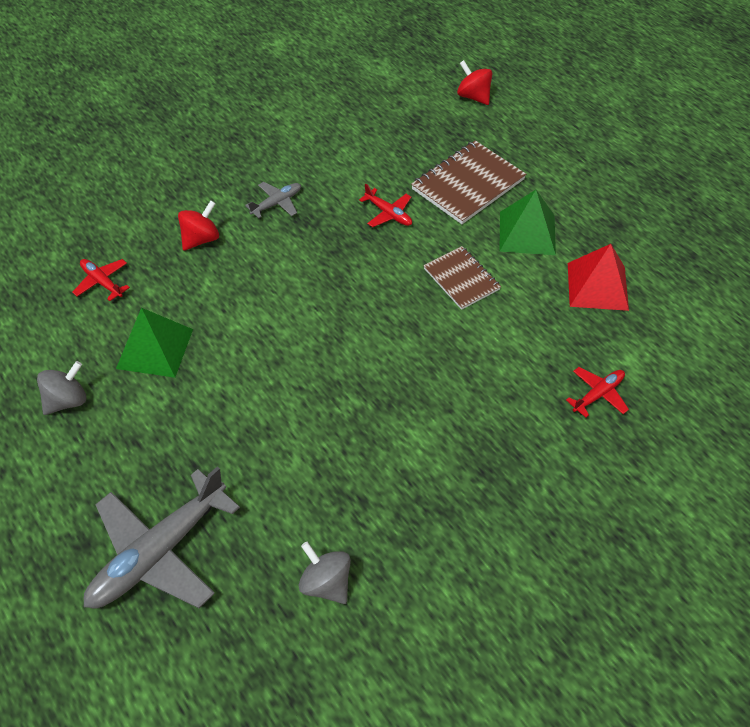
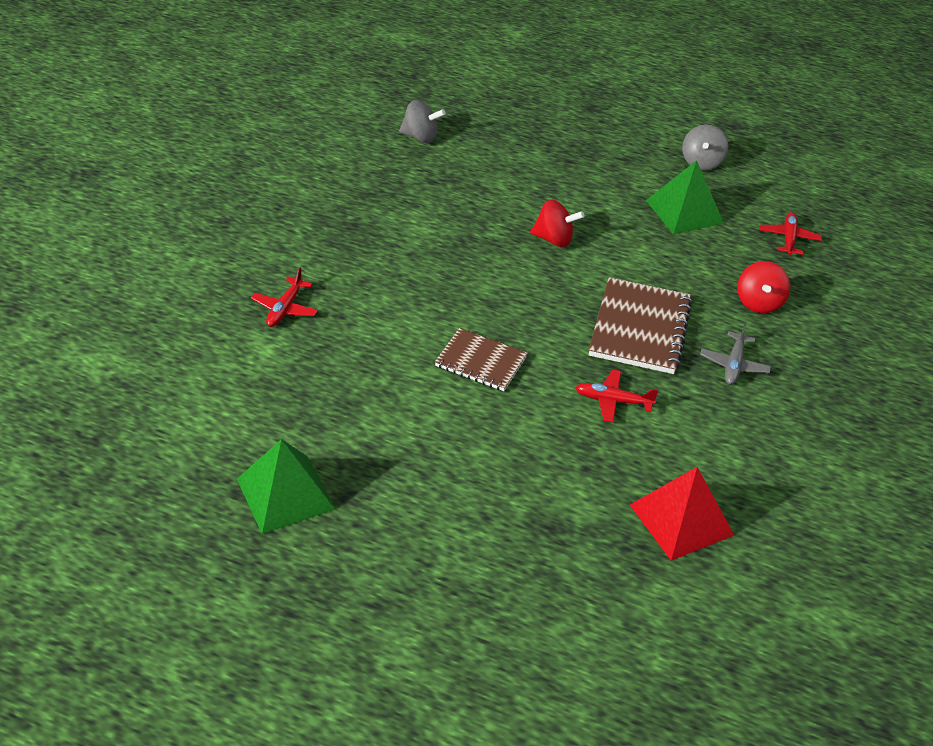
camera: 145 degrees right, 10 degrees down
(102, 282) = (788, 239): red plane -> red plane turned 90 degrees counterclockwise
(159, 552) = (541, 118): grey plane -> none
(468, 184) = (557, 475): brown notebook -> brown notebook (639, 328)
(473, 97) = (661, 626): red spinning top -> red spinning top (553, 239)
(527, 233) = (446, 441): green pyramid -> green pyramid (285, 494)
(597, 286) = (334, 409): red pyramid -> red pyramid (681, 519)

